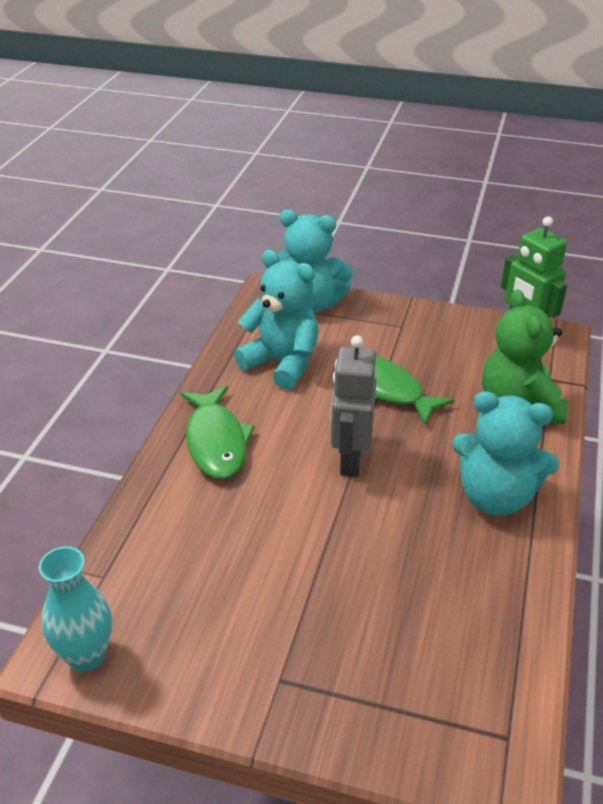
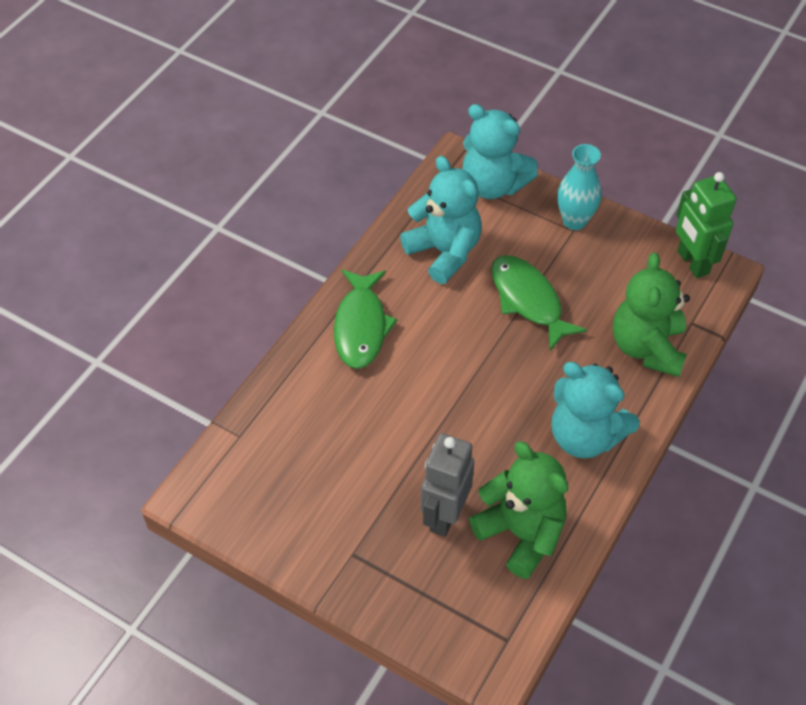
camera: 15 degrees right, 15 degrees up
(86, 656) = (214, 500): turquoise vase -> turquoise vase (574, 221)
(350, 460) = (471, 371): grey robot -> grey robot (444, 515)
(471, 610) = (521, 533): none -> green teddy bear

